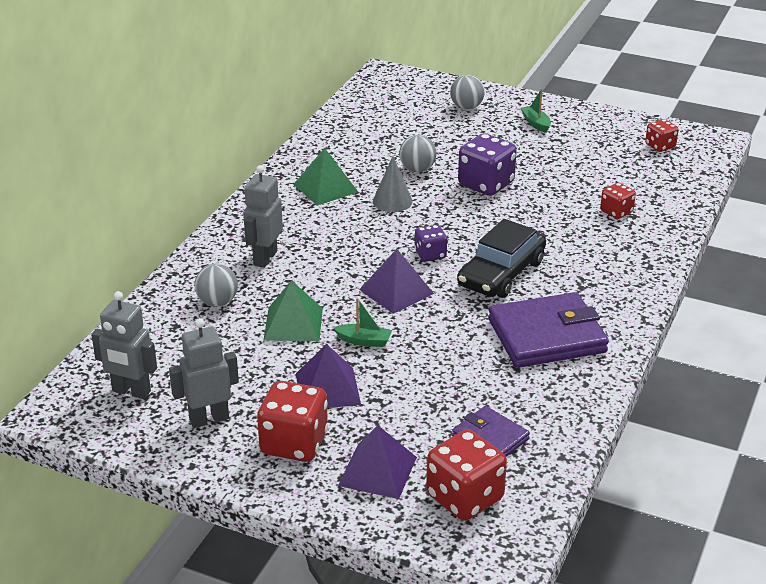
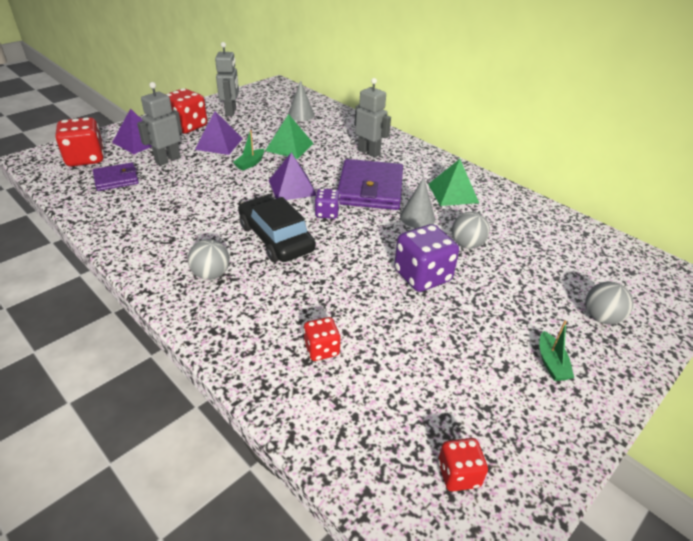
camera: 110 degrees right, 5 degrees up
(131, 391) = (273, 99): grey robot -> grey robot (167, 160)
(178, 344) = (301, 115): none -> grey cone
(217, 302) = (331, 130): grey ball -> grey ball (211, 274)
(536, 123) = (551, 363): green boat -> green boat turned 90 degrees clockwise
(547, 336) = (181, 232): purple wallet -> purple wallet (370, 189)

